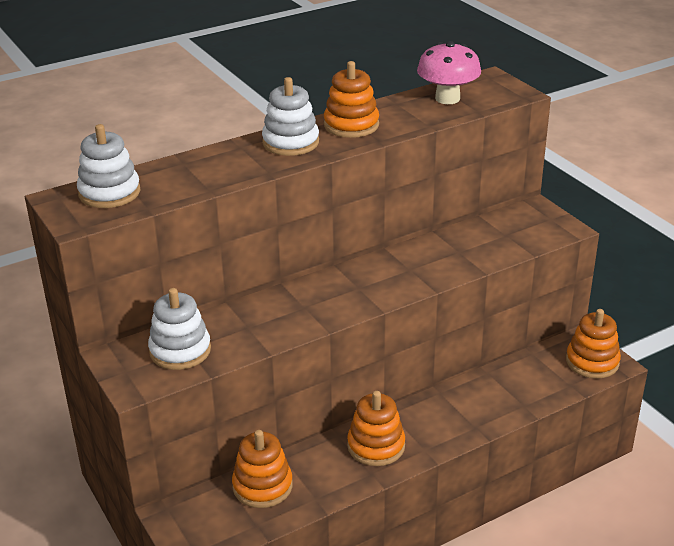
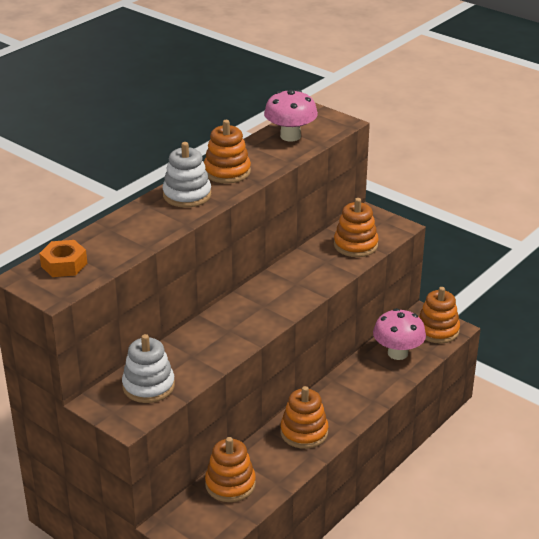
camera: 20 degrees left, 0 degrees up
(109, 193) = (64, 265): white stacking toy -> orange nut
(502, 240) = (355, 245): none -> orange stacking toy
(531, 378) = (397, 353): none -> pink mushroom

